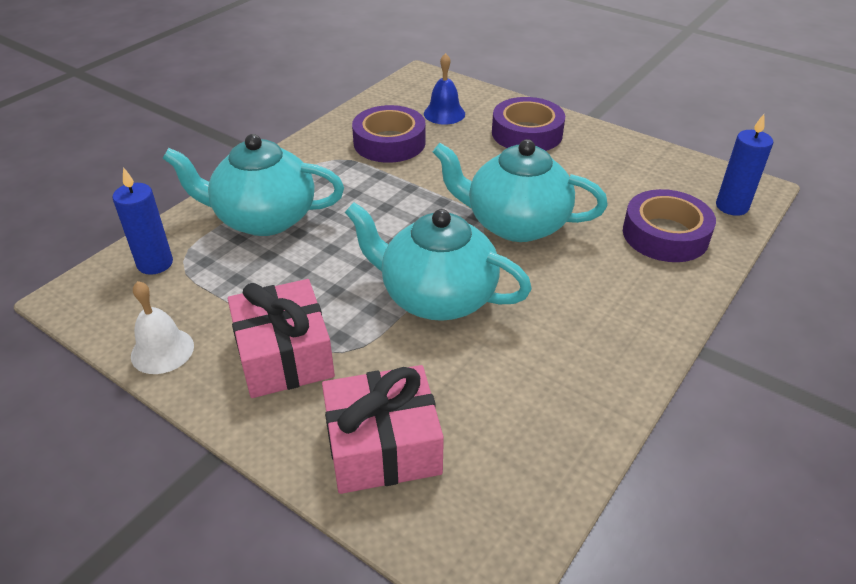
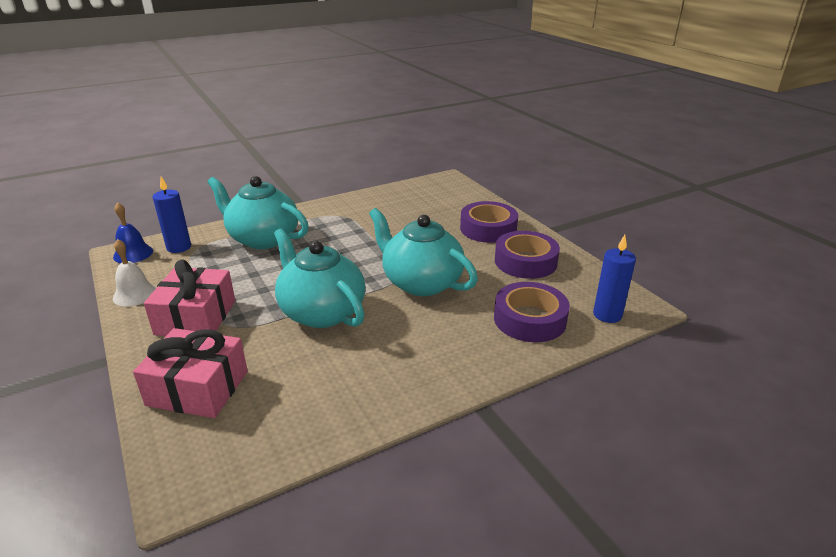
camera: 25 degrees right, 10 degrees down
(389, 142) = (385, 214): purple tape -> purple tape (525, 261)
(444, 113) = (440, 204): blue bell -> blue bell (133, 254)

